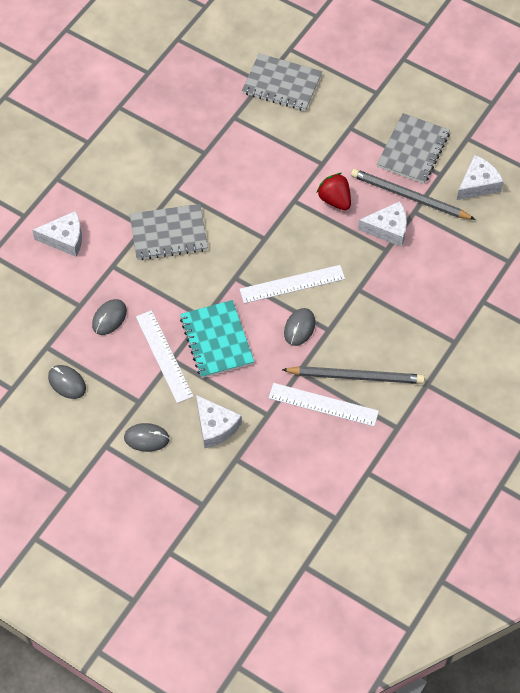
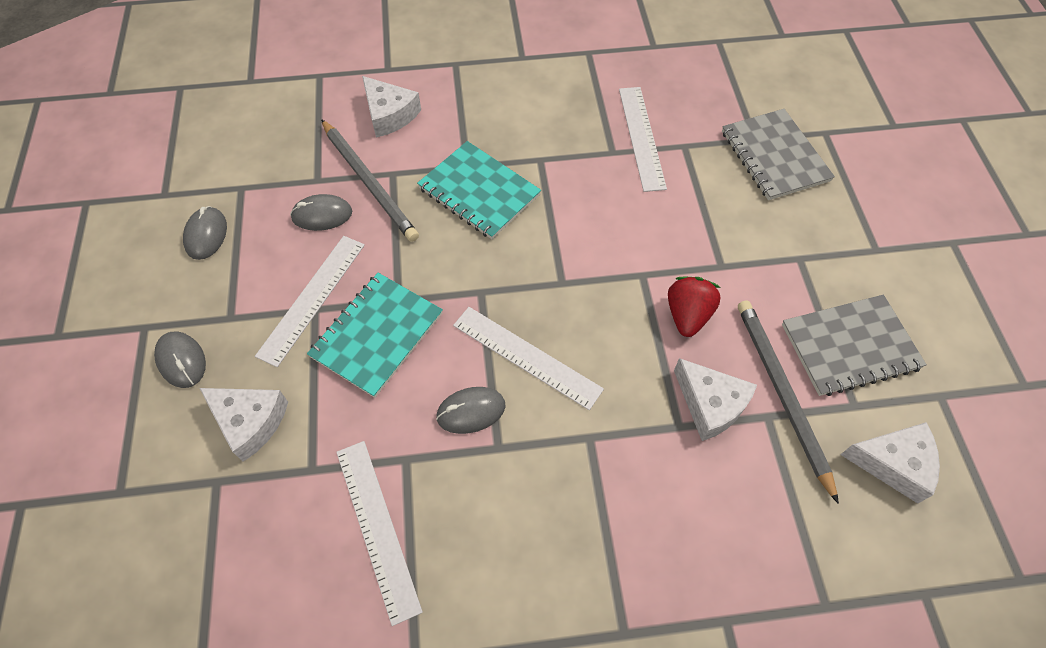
camera: 50 degrees right, 0 degrees up
(168, 233) = (479, 192): grey notebook -> turquoise notebook
(208, 131) = (641, 137): none -> white ruler
(215, 426) = (250, 422): white cheese -> white cheese turned 75 degrees counterclockwise
(356, 376) = (454, 537): grey pencil -> grey pencil (369, 182)

